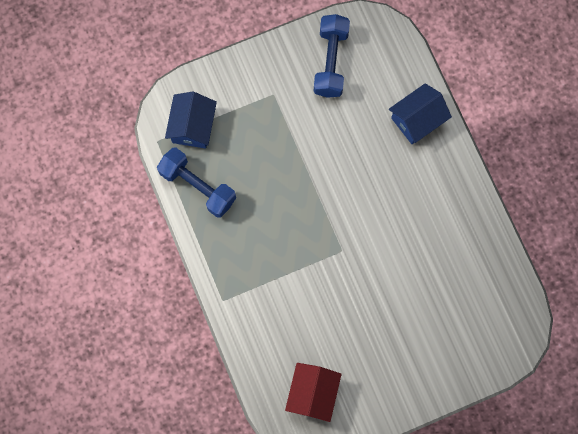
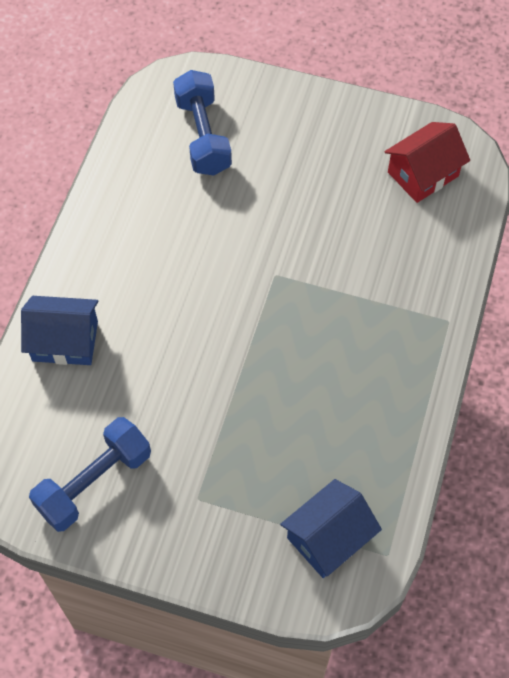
camera: 140 degrees left, 15 degrees down
(198, 186) = (380, 461): blue dumbbell -> blue dumbbell (203, 136)

